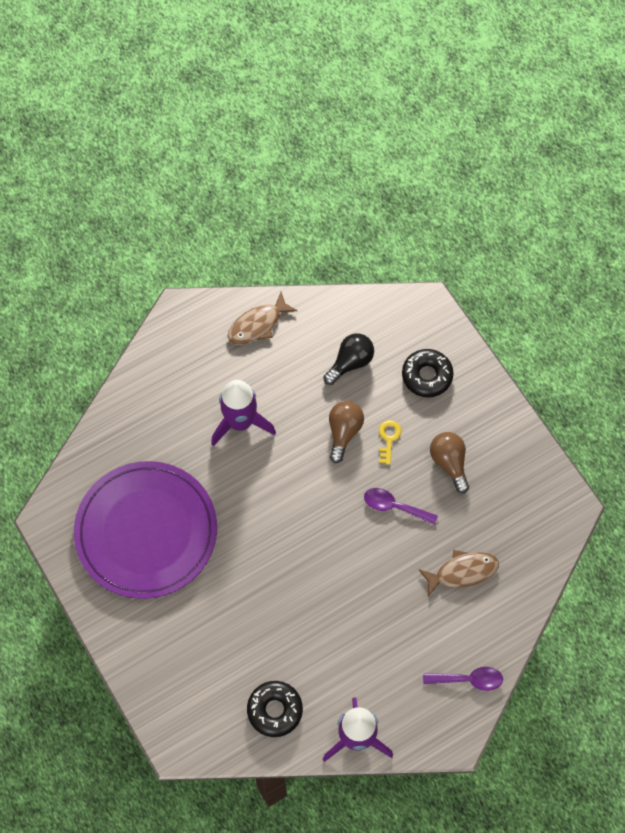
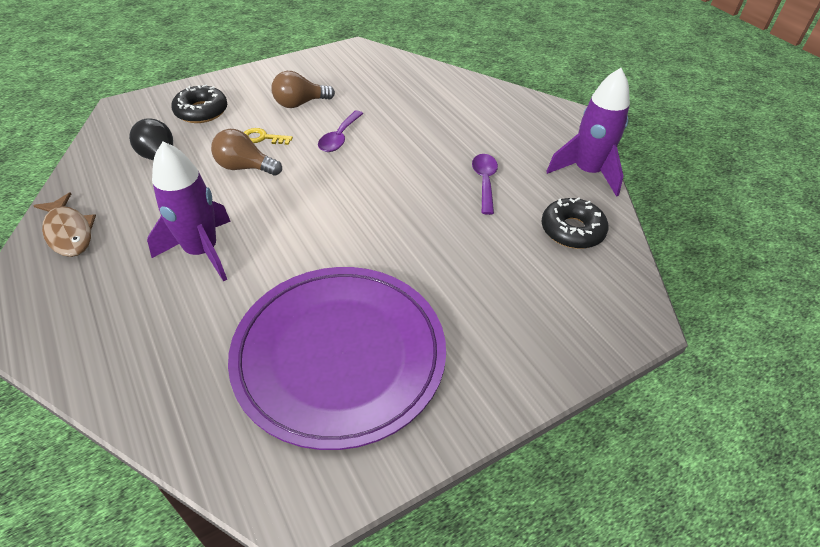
camera: 90 degrees left, 20 degrees down
(462, 572) = (412, 102): brown fish -> none
(468, 679) = (514, 105): purple spoon -> purple spoon (484, 182)

